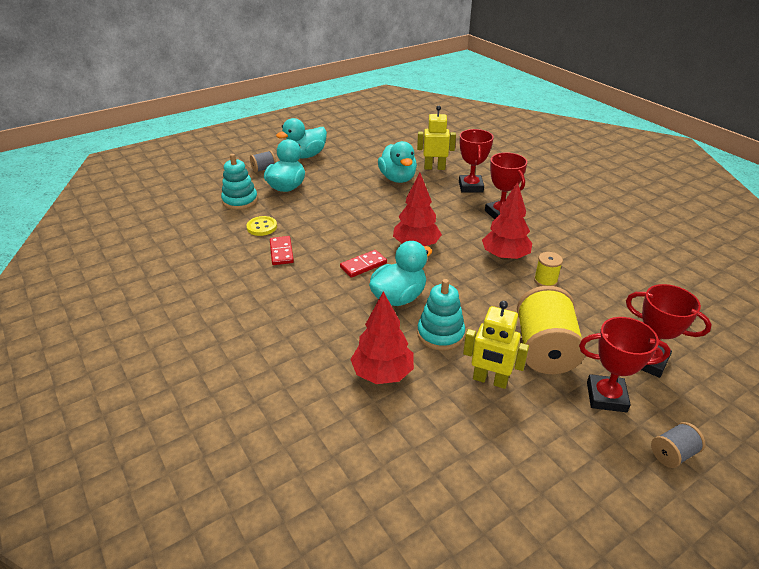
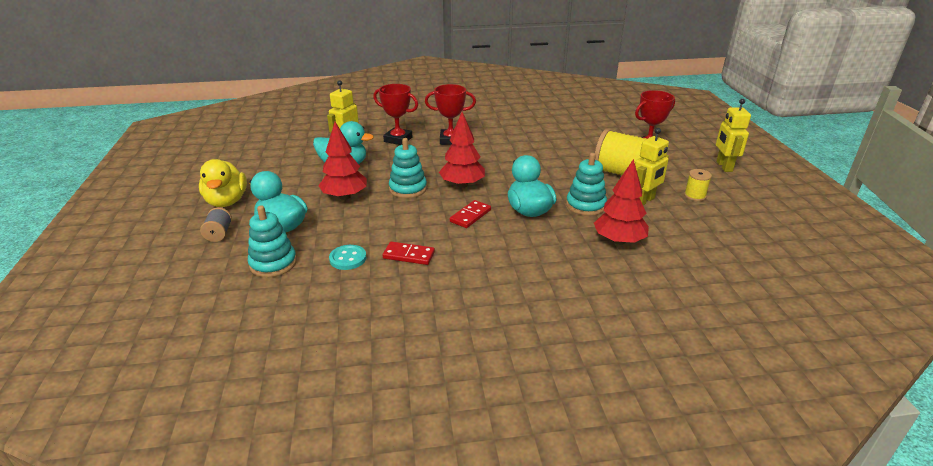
camera: 65 degrees left, 5 degrees down
(262, 227) = (348, 258): yellow button -> turquoise button
(305, 156) = (227, 201): turquoise duck -> yellow duck
(363, 265) = (470, 216): red domino -> red domino turned 45 degrees clockwise
(384, 220) = (408, 189): none -> turquoise stacking toy
(505, 256) = (509, 155): red tree -> red tree (345, 197)
(545, 280) = (549, 151): yellow spool -> yellow spool (694, 196)
(606, 397) = (673, 169): red trophy -> none
(672, 454) = (723, 166): grey spool -> yellow robot

